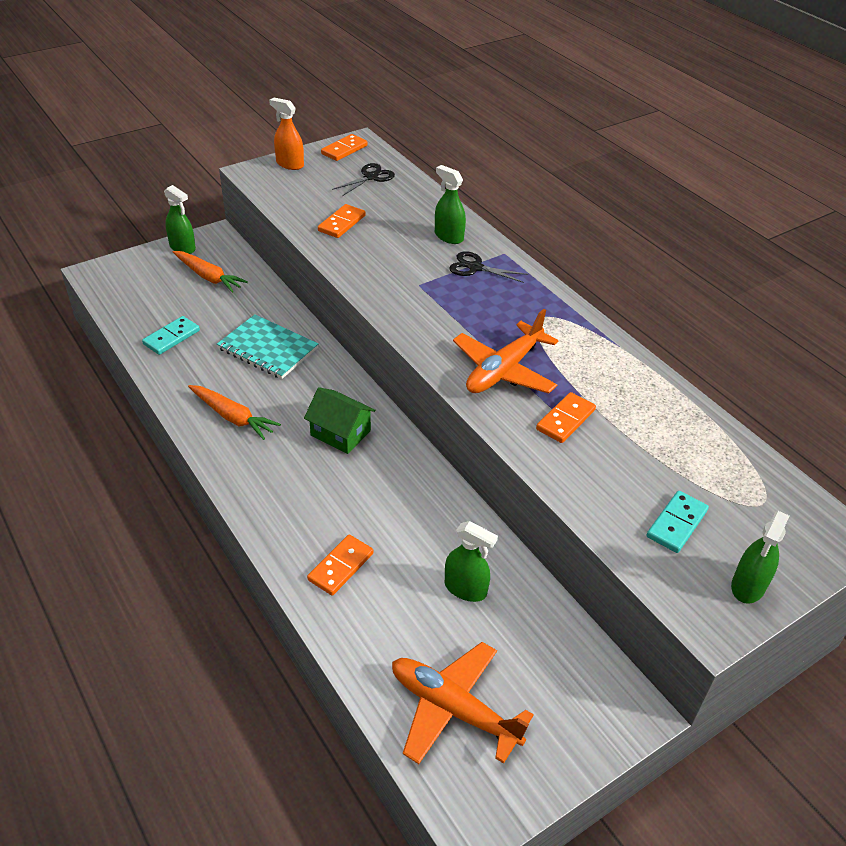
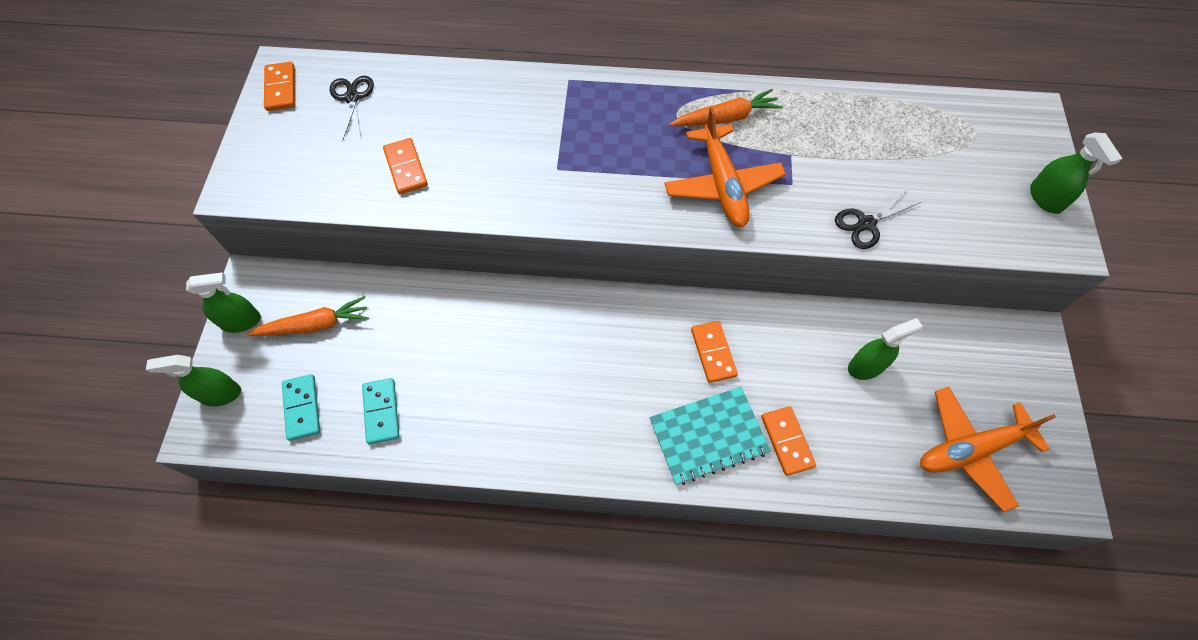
camera: 50 degrees left, 20 degrees up
(233, 417) = (544, 421): orange carrot -> orange carrot (726, 118)
(268, 348) = (473, 336): turquoise notebook -> turquoise notebook (708, 436)
(290, 164) = (256, 148): orange spray bottle -> none
(340, 433) = (634, 346): green house -> none
(448, 236) = (507, 101): green spray bottle -> green spray bottle (220, 394)
(475, 267) = (570, 113): black scissors -> black scissors (866, 224)
(565, 420) = (811, 185): orange domino -> orange domino (713, 352)
(676, 523) = (964, 195): turquoise domino -> turquoise domino (302, 408)

